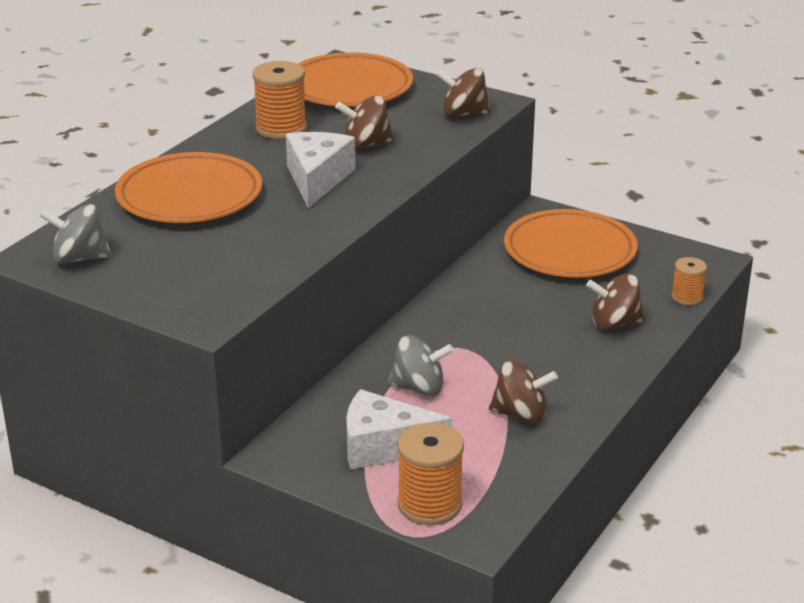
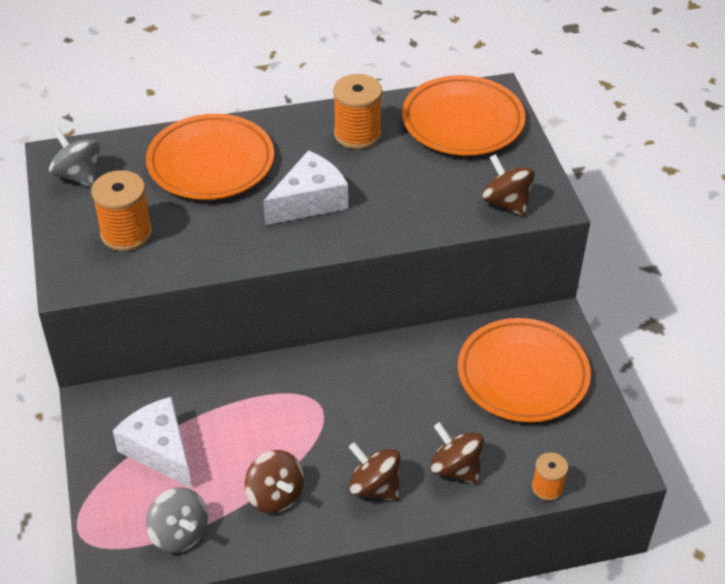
camera: 45 degrees right, 15 degrees up
(366, 145) = (390, 189): brown spinning top -> brown spinning top (374, 487)
(419, 388) = (245, 419): grey spinning top -> grey spinning top (179, 534)
(429, 504) = (121, 520): orange spool -> orange spool (126, 233)

